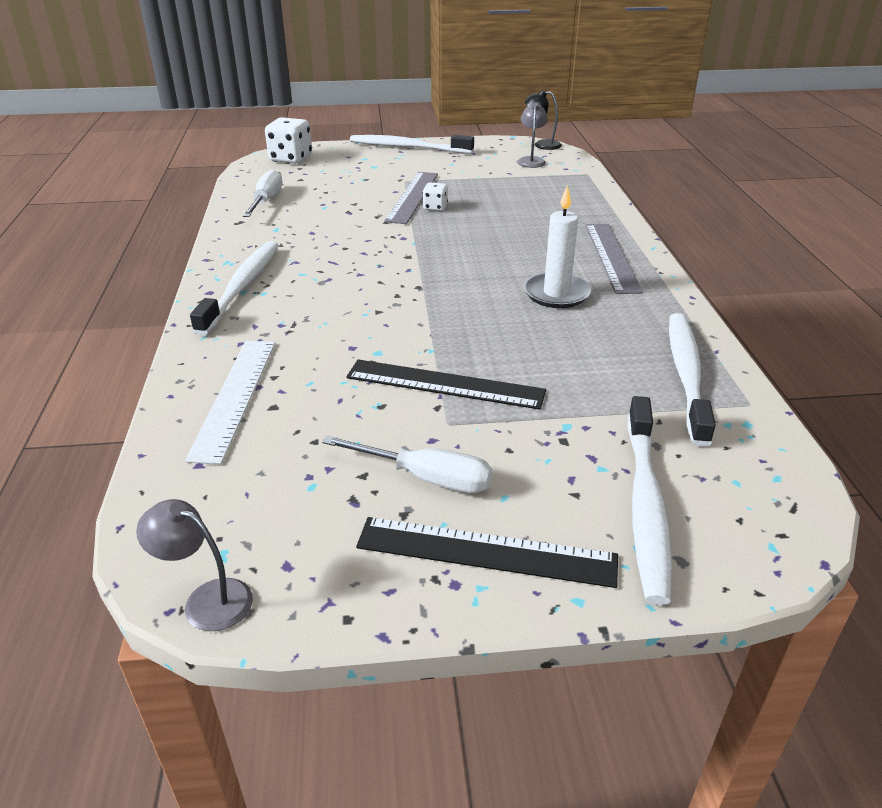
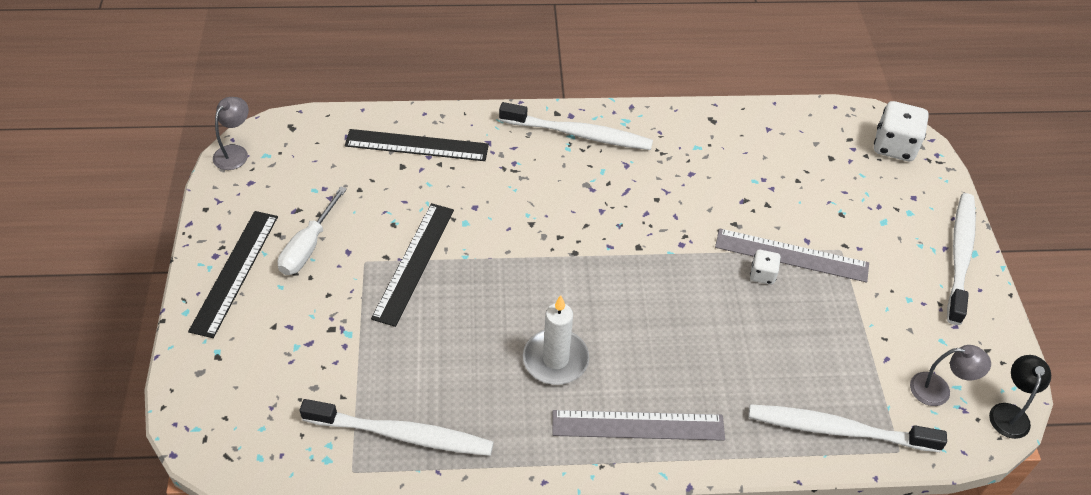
camera: 90 degrees right, 15 degrees up
(235, 397) = (417, 145): white ruler -> black ruler
(266, 201) = (766, 135): white screwdriver -> none
(645, 505) = (253, 364): white toothbrush -> white toothbrush (837, 429)

